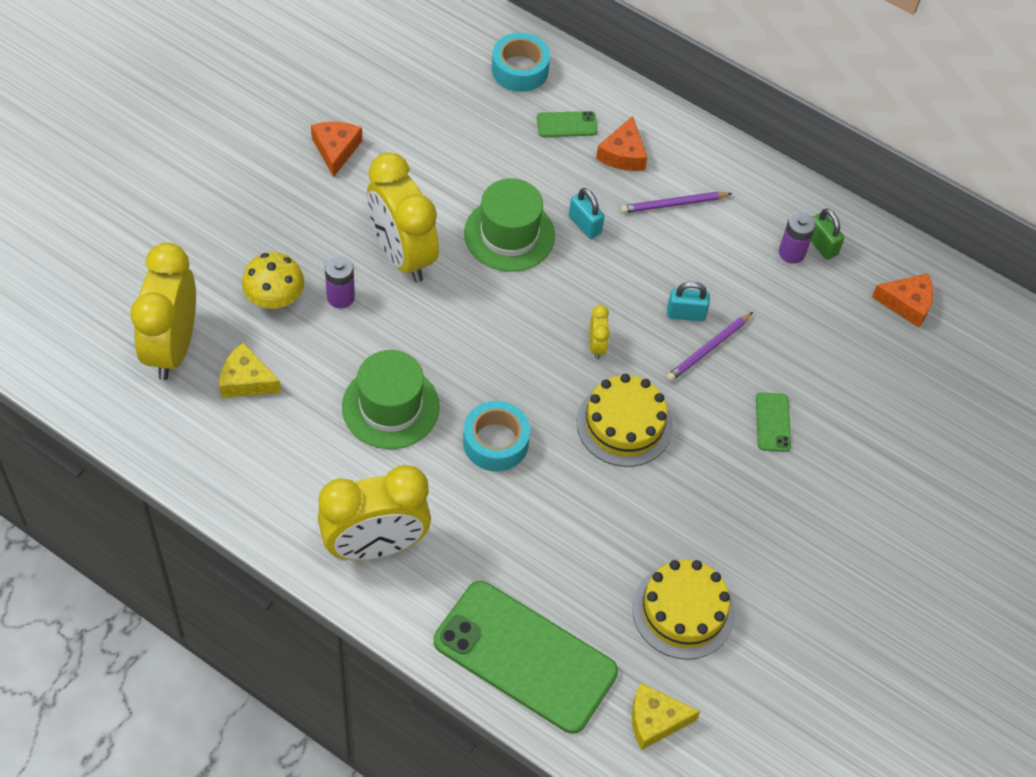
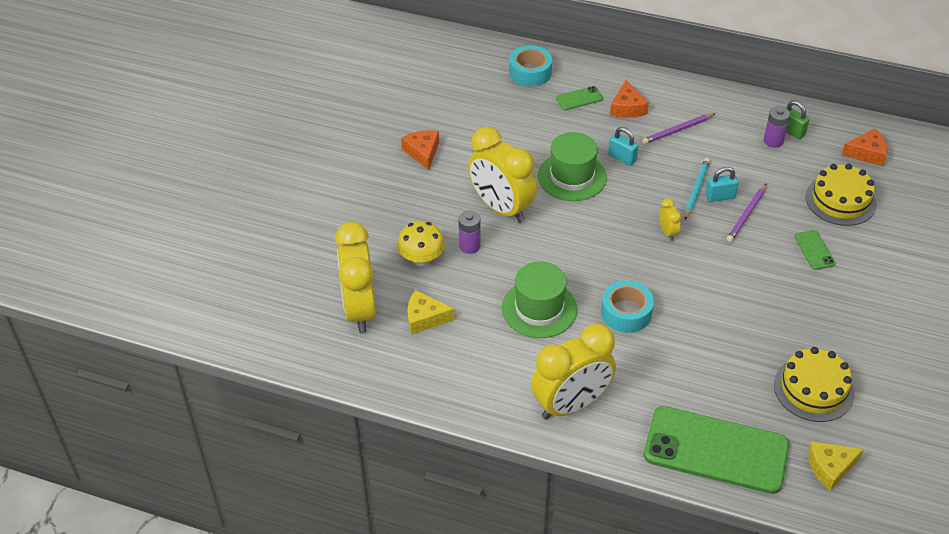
camera: 10 degrees left, 10 degrees down
(624, 424) = (711, 277): yellow cake -> yellow cake (840, 200)
(659, 296) = (696, 190): none -> turquoise pencil

